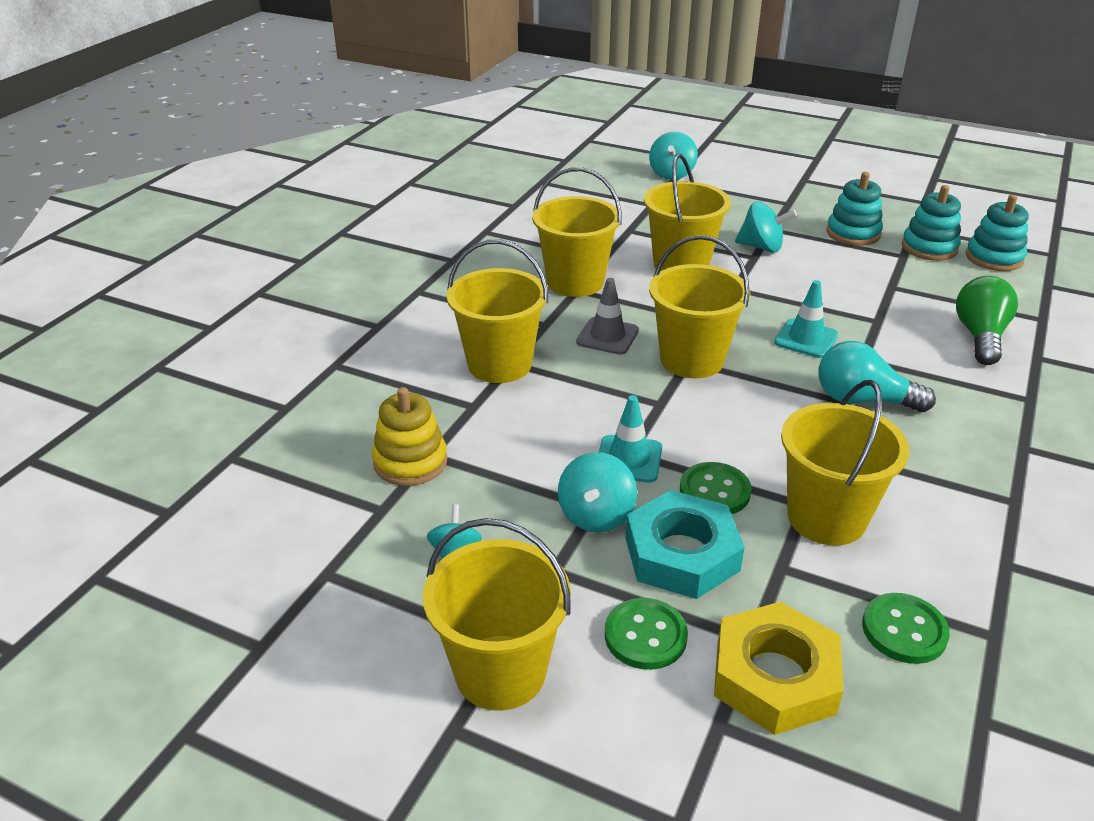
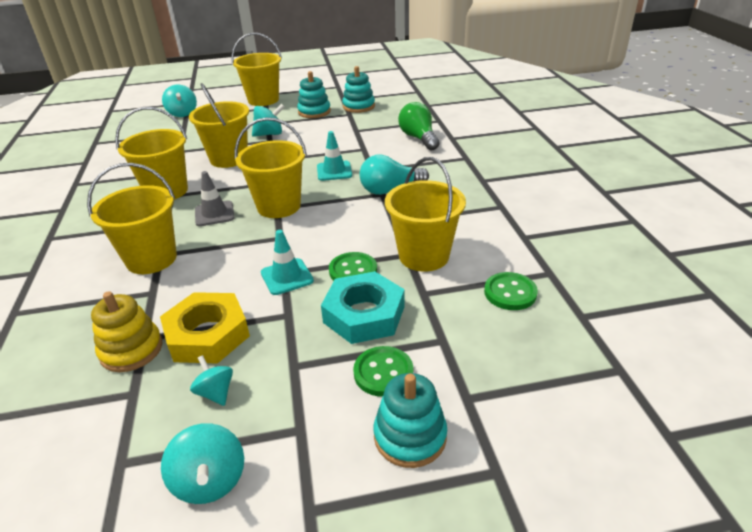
camera: 35 degrees left, 0 degrees up
(500, 672) = (311, 450): yellow bucket -> yellow bucket (263, 100)
(596, 516) = (294, 319): turquoise spinning top -> turquoise spinning top (210, 481)
(775, 677) = (472, 353): yellow nut -> yellow nut (207, 334)
(994, 258) = (393, 101): turquoise stacking toy -> turquoise stacking toy (410, 436)

